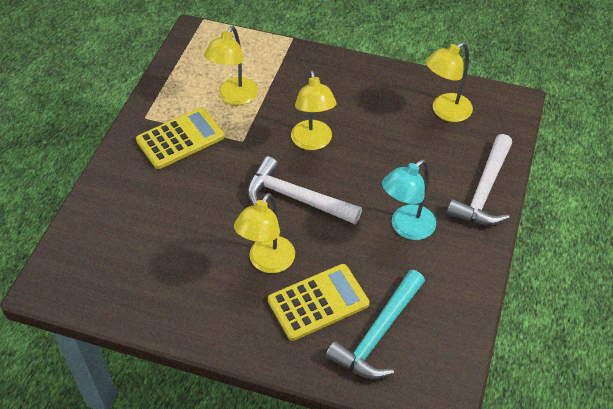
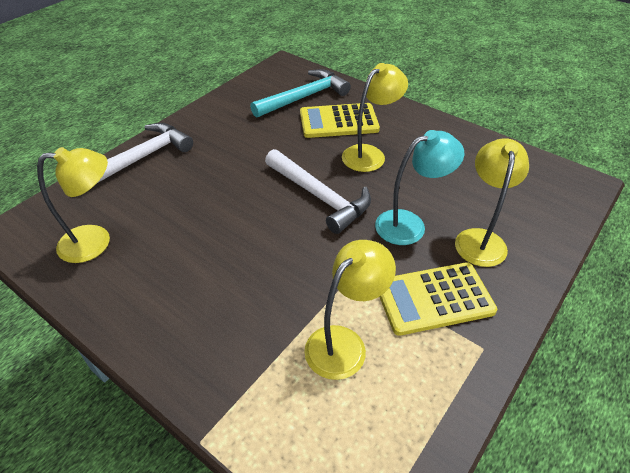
camera: 160 degrees left, 5 degrees down
(312, 142) = (271, 248): yellow lamp -> yellow lamp (480, 239)
(406, 228) = (233, 149): turquoise lamp -> turquoise lamp (409, 224)

